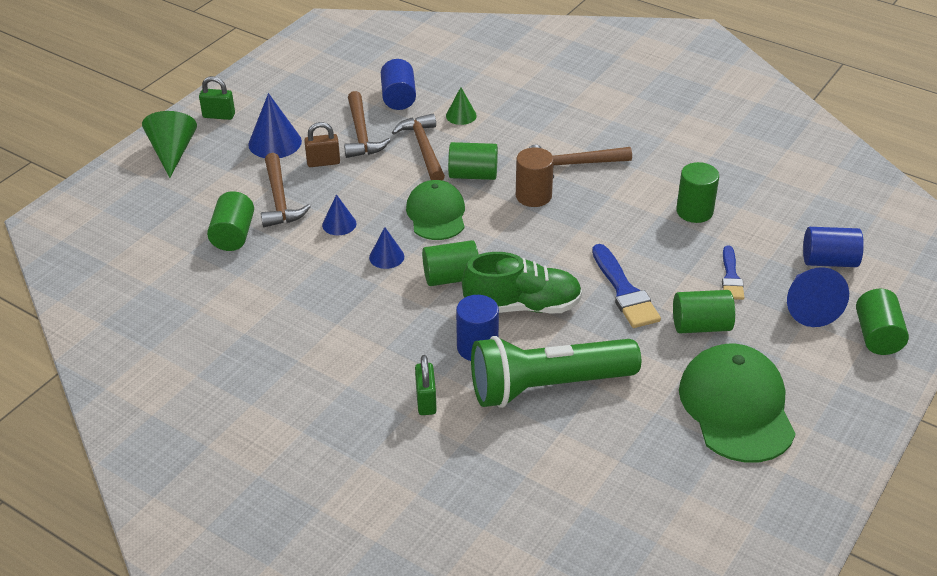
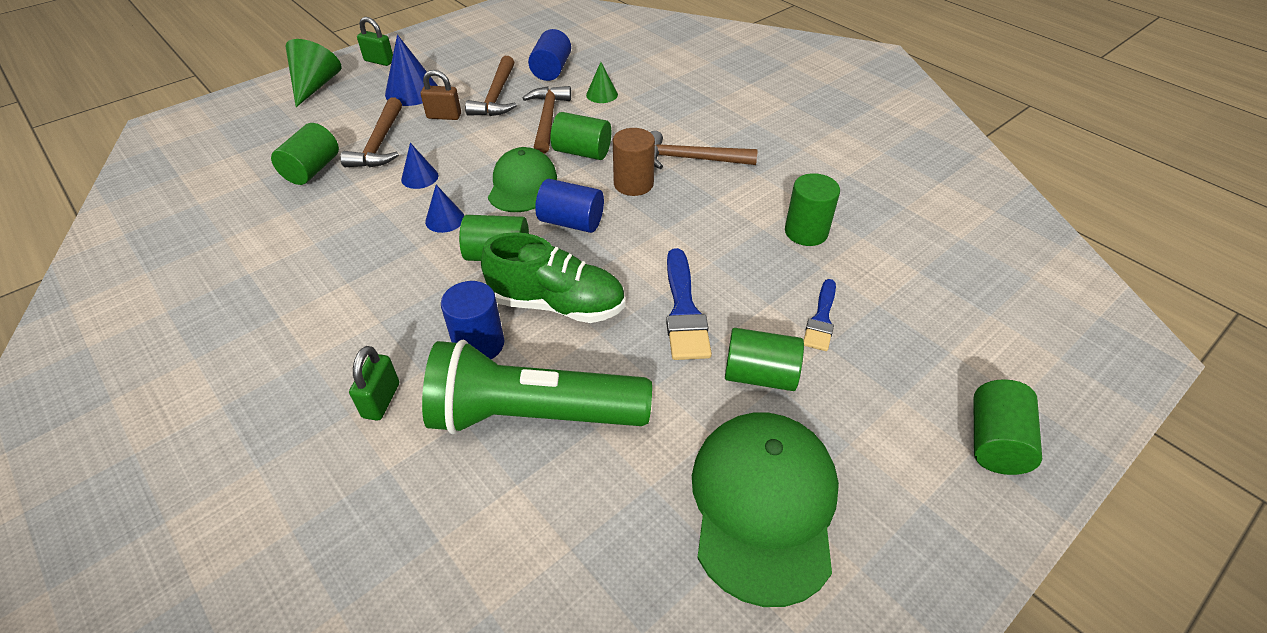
camera: 15 degrees right, 5 degrees up
(809, 307) = (909, 380): blue cone -> none
(829, 261) = (954, 323): blue cylinder -> blue cylinder (571, 222)

